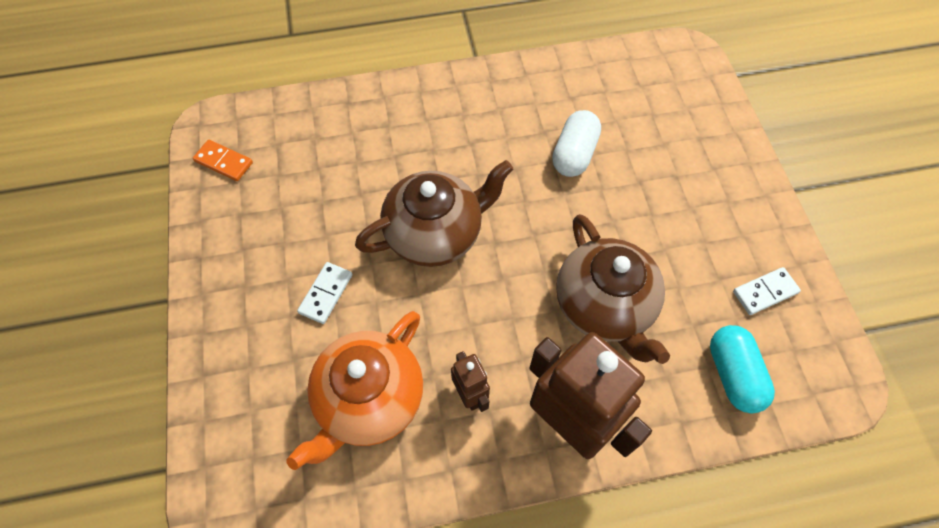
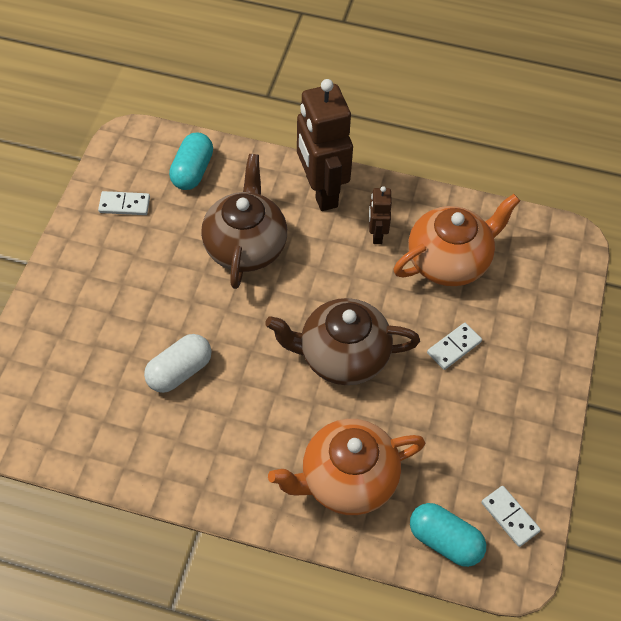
camera: 155 degrees left, 5 degrees down
(223, 162) = (510, 517): orange domino -> white domino
(275, 123) = (445, 541): none -> turquoise capsule
(377, 132) = (347, 480): none -> orange teapot

